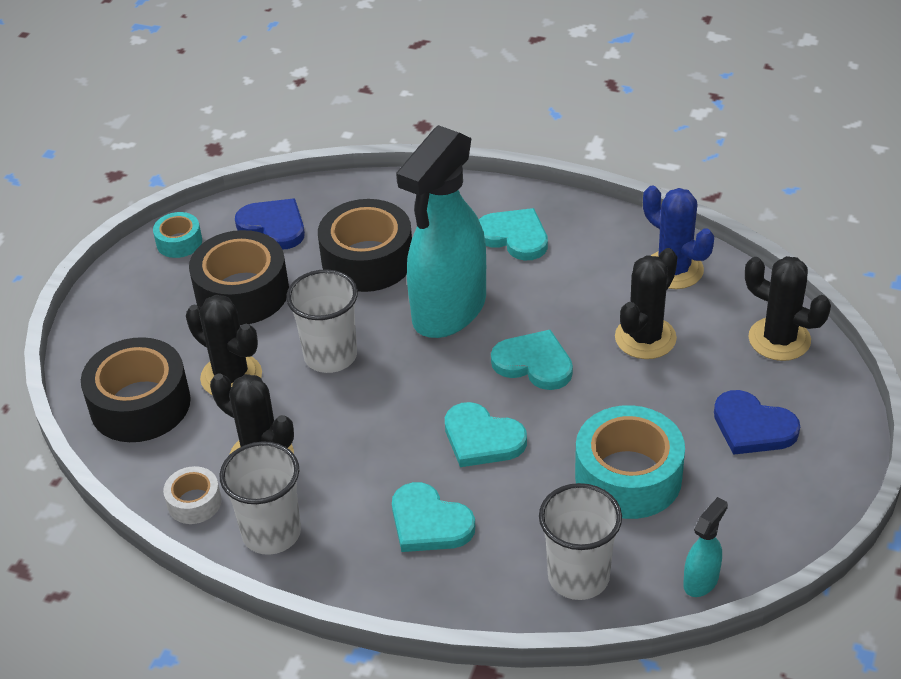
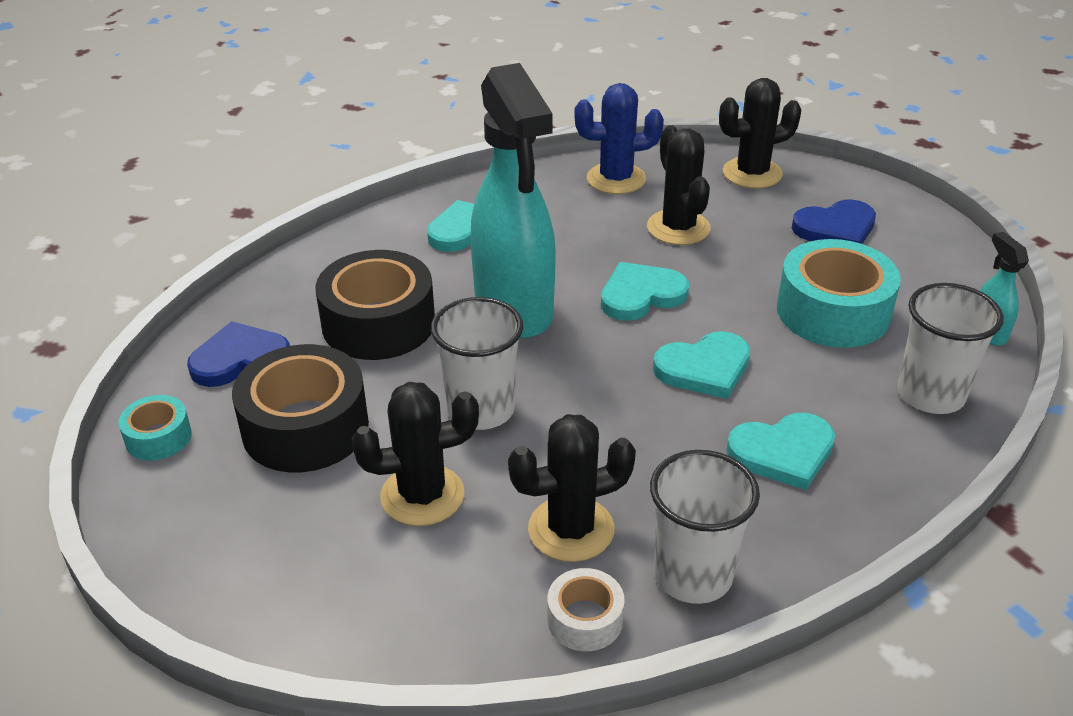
camera: 55 degrees left, 5 degrees down
(140, 404) = (374, 593): black tape -> none

